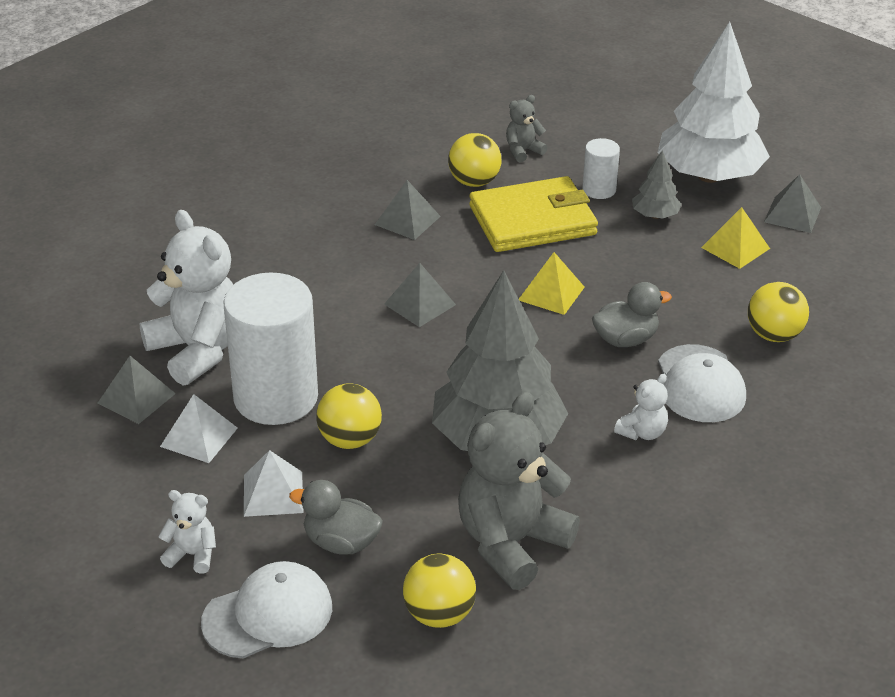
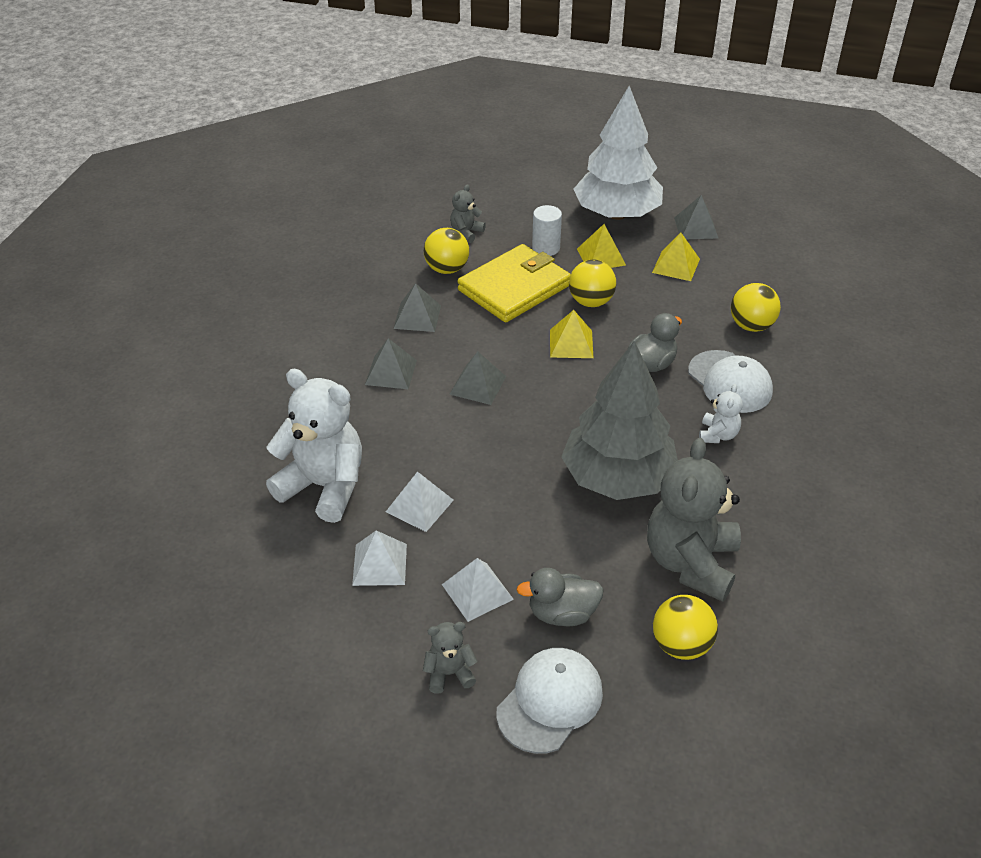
camera: 25 degrees left, 5 degrees up
(136, 398) = (300, 548): grey pyramid -> grey pyramid (391, 372)
(192, 555) = (449, 673): white teddy bear -> grey teddy bear
(276, 397) = (419, 506): white cylinder -> white pyramid
(350, 439) = (505, 521): yellow ball -> yellow ball (591, 302)
(655, 215) = (601, 257): grey tree -> yellow pyramid

